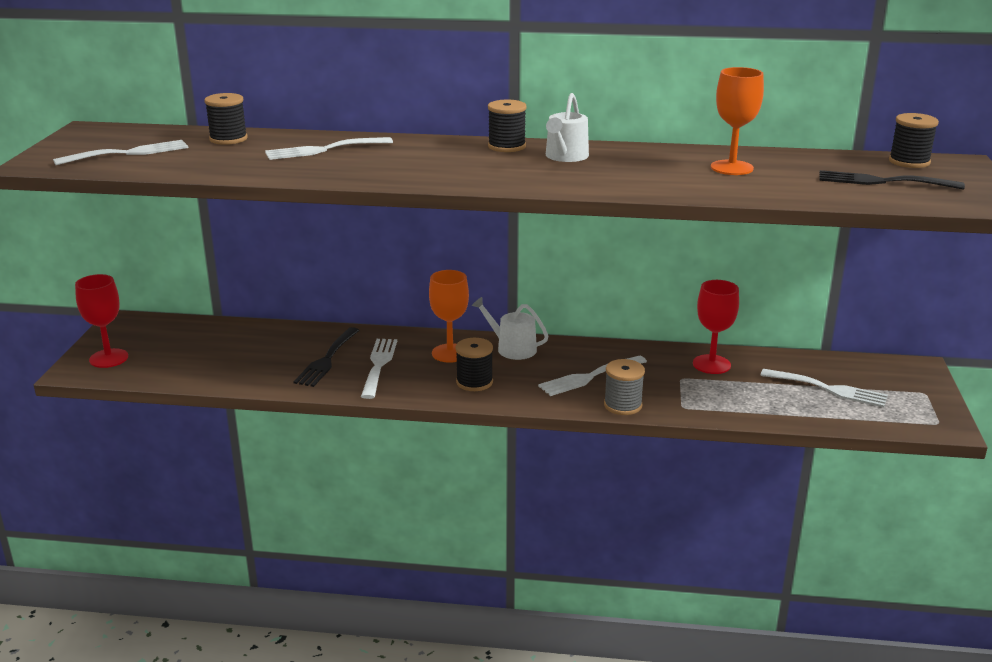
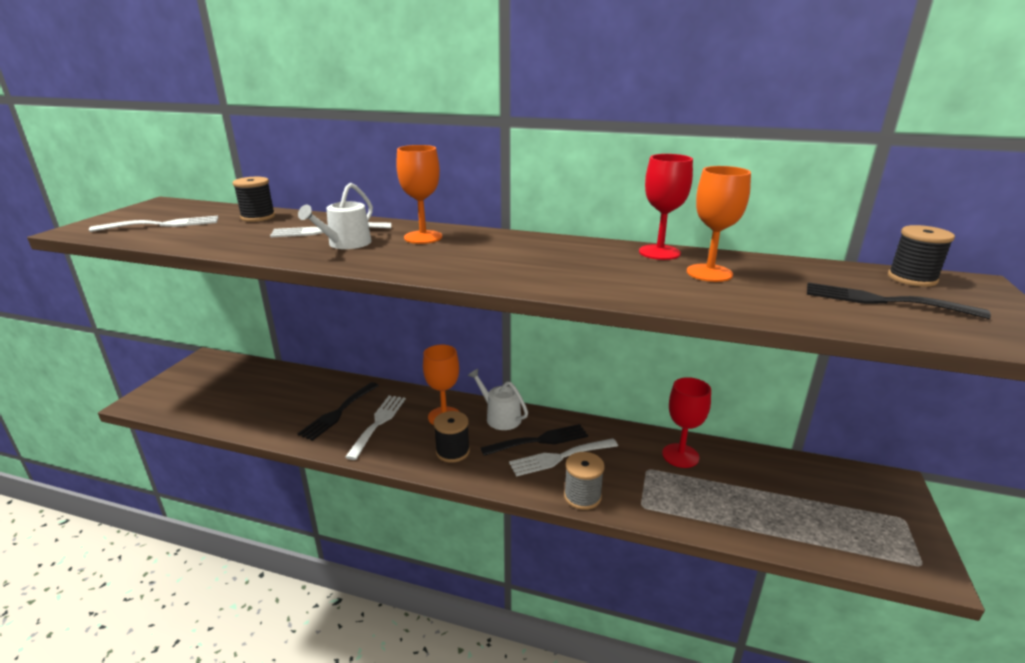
camera: 10 degrees right, 0 degrees up
(109, 358) = (170, 393): red goblet -> red goblet (659, 252)
(434, 150) = (423, 237): none -> orange goblet
(506, 146) = (492, 237): black spool -> none
(563, 365) = (540, 440): none -> black fork
(565, 157) = (542, 250): white watering can -> white watering can (346, 244)
(829, 389) = (797, 501): white fork -> none

